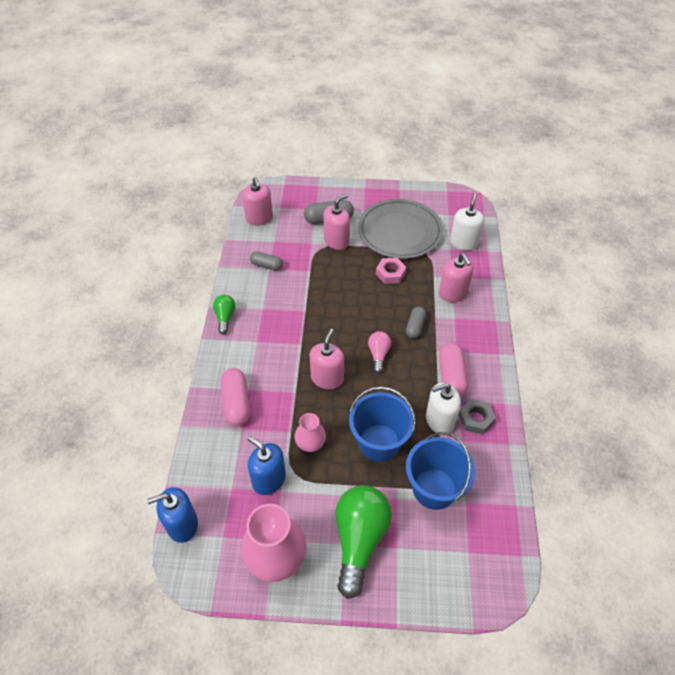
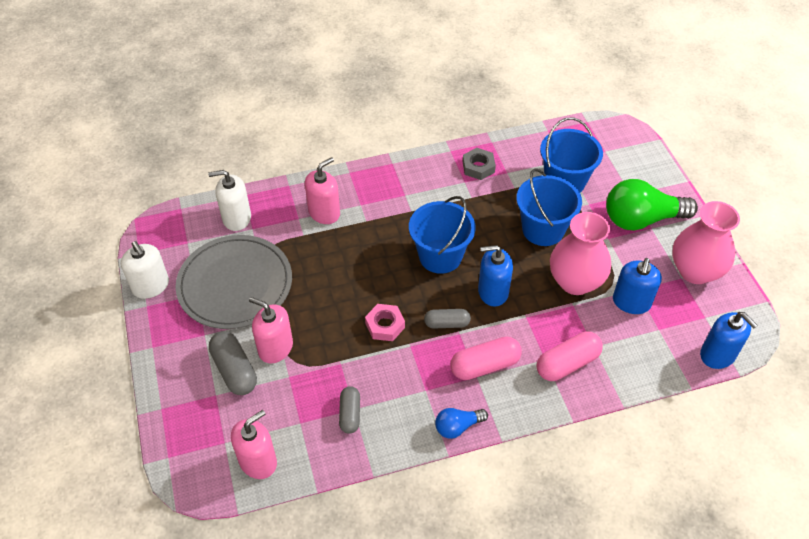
camera: 110 degrees left, 0 degrees up
(225, 317) = (457, 427): green light bulb -> blue light bulb
(310, 443) = (575, 281): pink vase -> pink vase, size x1.82
(327, 378) = (493, 292): pink soap dispenser -> blue soap dispenser
(378, 354) = (440, 256): pink light bulb -> blue bucket
(390, 273) = (314, 275): pink nut -> pink nut (385, 325)
(415, 327) = (387, 234): grey capsule -> grey capsule (447, 323)
(439, 420) = (494, 191): white soap dispenser -> white soap dispenser (151, 286)
(451, 376) = (439, 192): pink capsule -> pink capsule (484, 365)

